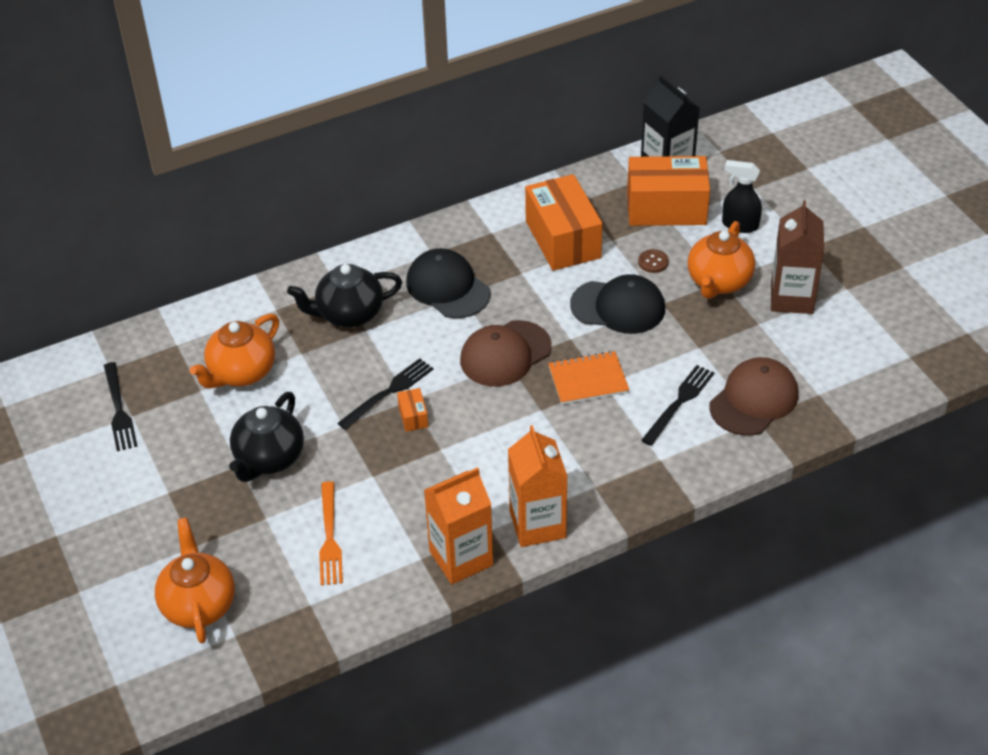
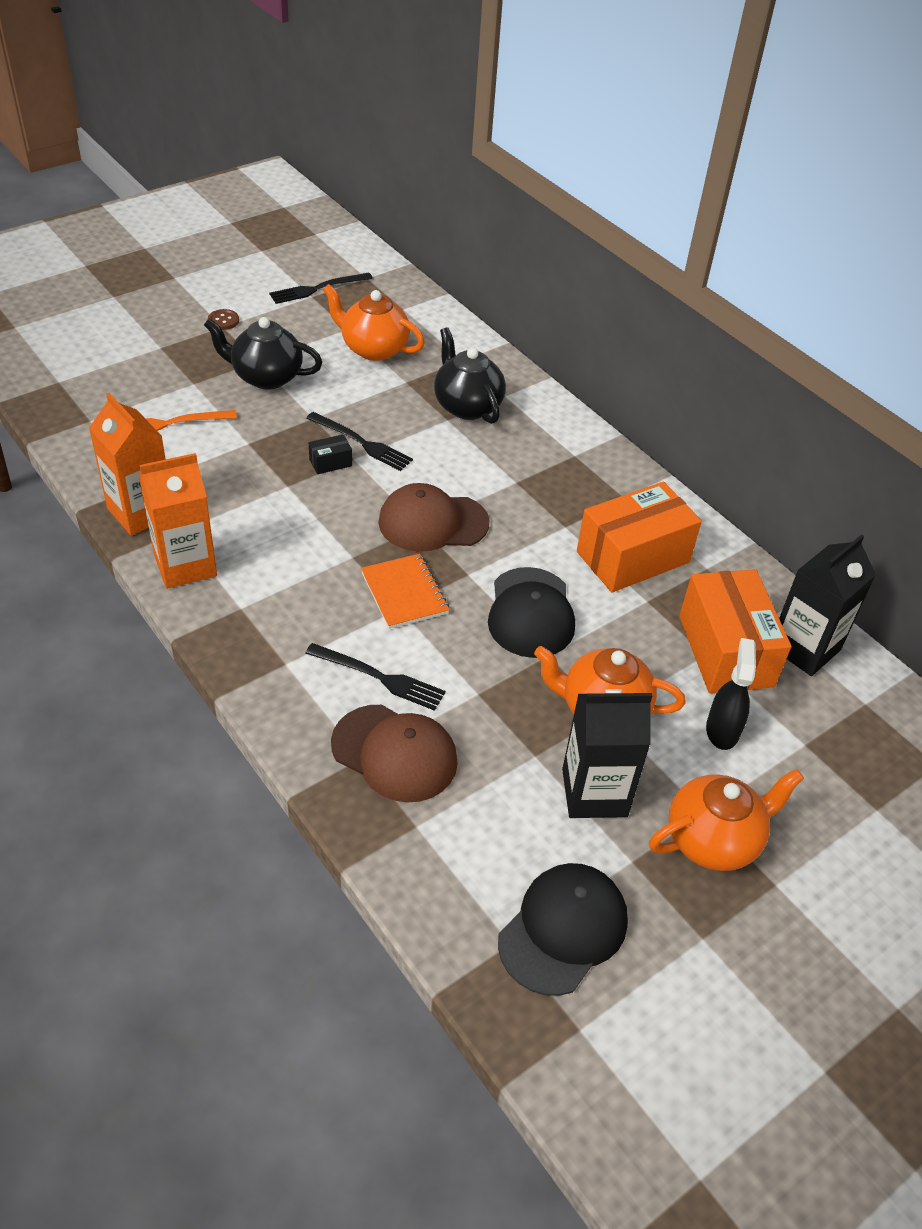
camera: 75 degrees right, 0 degrees up
(199, 604) = (94, 358): orange teapot -> orange teapot (713, 840)
(413, 416) = (330, 463): orange box -> black box
(448, 287) = (525, 471): black cap -> black cap (563, 930)
(505, 354) = (432, 522): brown cap -> brown cap turned 45 degrees counterclockwise
(653, 262) = (619, 642): brown button -> brown button (223, 321)
(791, 298) = (594, 792): brown carton -> black carton

